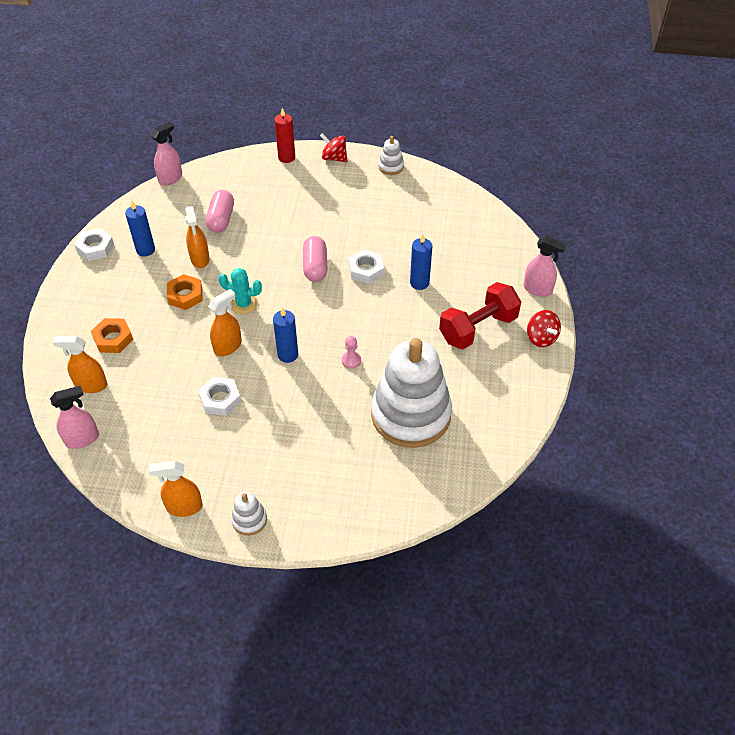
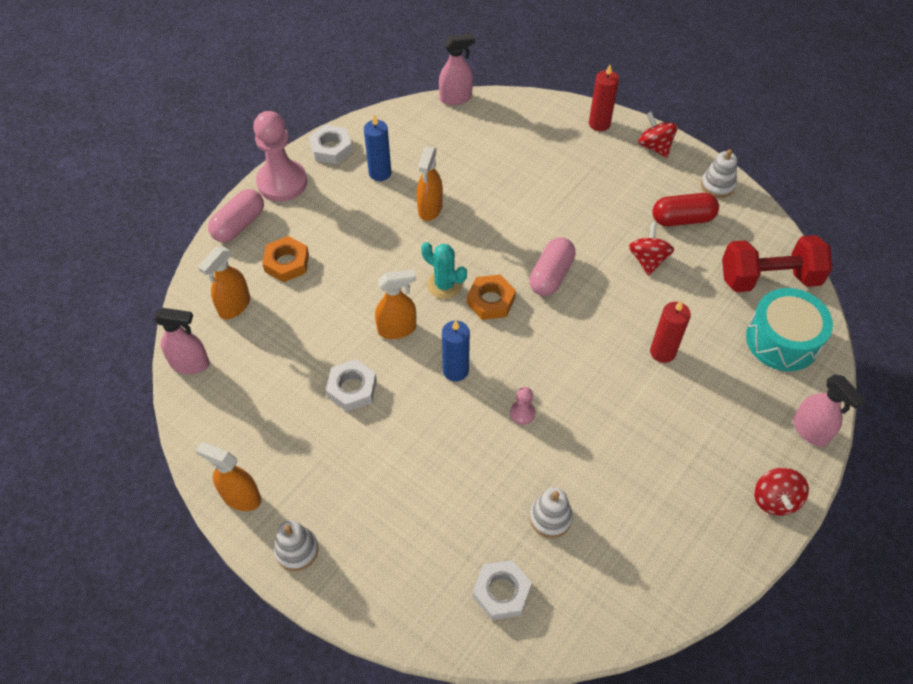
camera: 30 degrees right, 5 degrees up
(71, 286) = (282, 182): none -> pink pawn
(91, 385) = (234, 306): orange spray bottle -> orange spray bottle turned 90 degrees counterclockwise
(185, 295) = (389, 246): orange nut -> orange nut (491, 301)
(221, 219) = (481, 170): pink capsule -> pink capsule (239, 225)
(366, 270) = (608, 306): white nut -> white nut (501, 592)
(374, 230) = (648, 260): none -> red spinning top
(381, 196) = (682, 219): none -> red capsule
(411, 415) = (550, 518): white stacking toy -> white stacking toy, size x0.41
(419, 283) = (662, 352): blue candle -> red candle
(478, 328) = (700, 447): red dumbbell -> red dumbbell (769, 278)
(489, 244) = (782, 340): none -> turquoise drum

